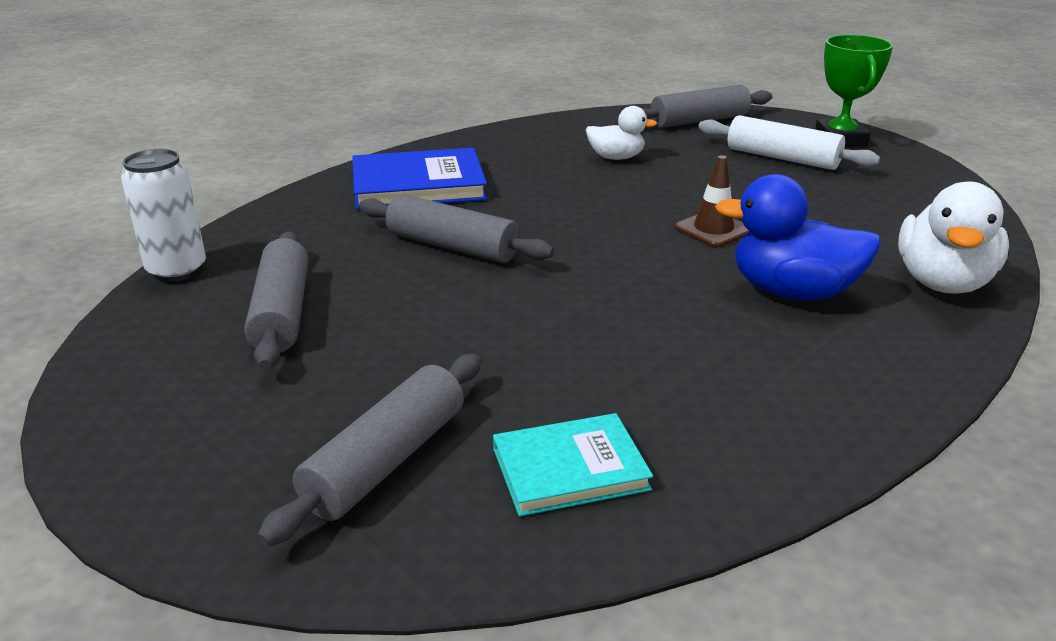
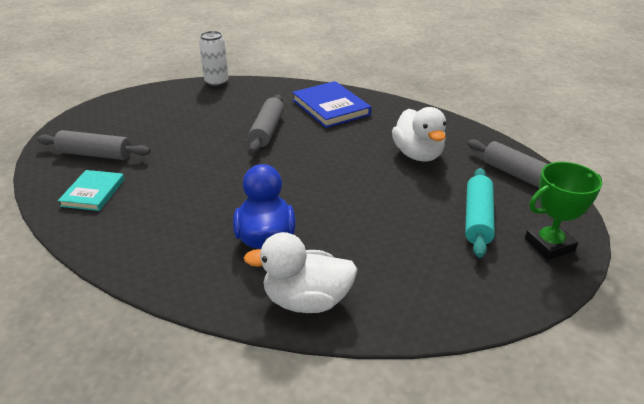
camera: 70 degrees right, 5 degrees up
(282, 313) = (191, 110): grey rolling pin -> none
(570, 469) = (93, 192): turquoise book -> turquoise book turned 45 degrees clockwise
(616, 158) = (418, 155): white duck -> white duck, size x1.68
(713, 230) = (333, 202): brown traffic cone -> none
(782, 158) = (477, 219): white rolling pin -> turquoise rolling pin

